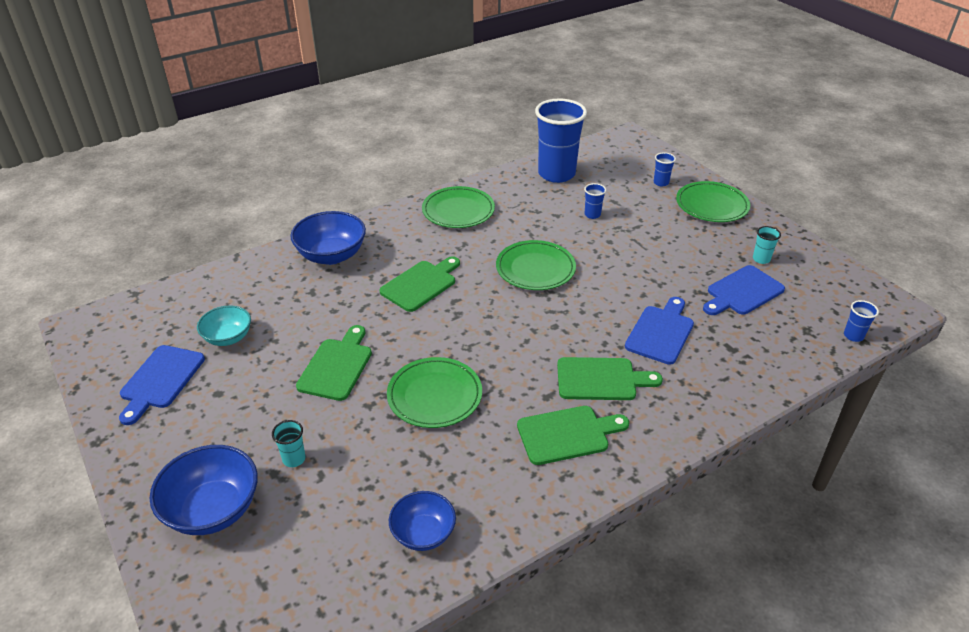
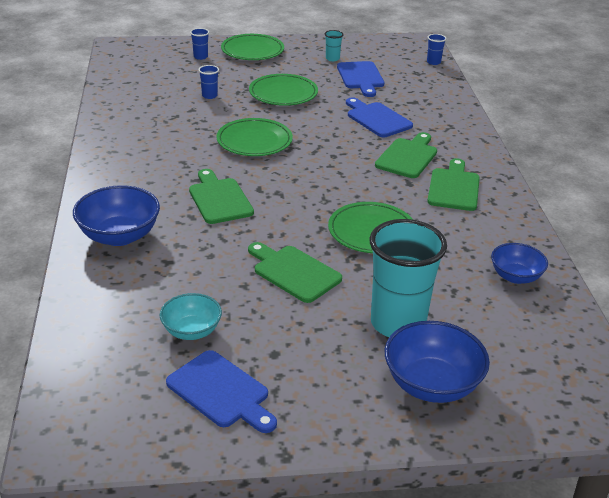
camera: 65 degrees left, 5 degrees down
(294, 459) = (398, 323): turquoise cup -> turquoise cup, size x2.46
(458, 211) = (128, 150): green plate -> green plate (283, 93)
(556, 174) = (131, 91): blue cup -> none

